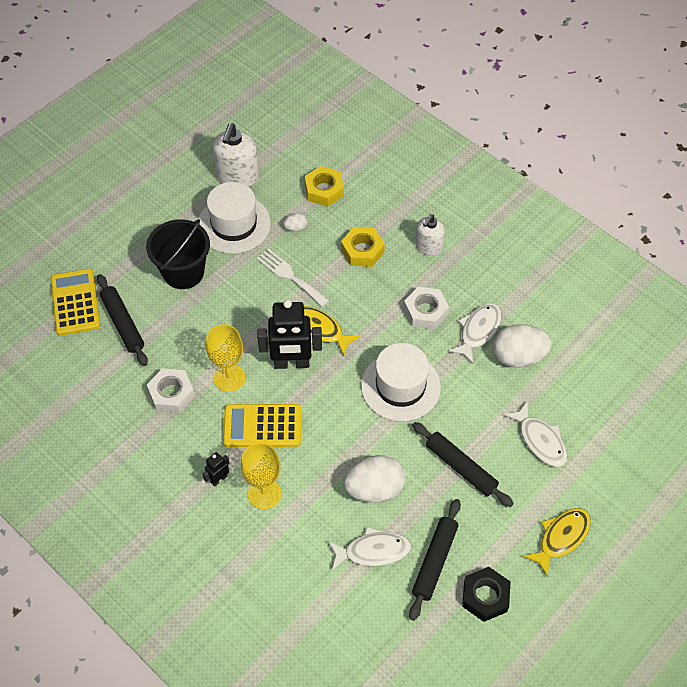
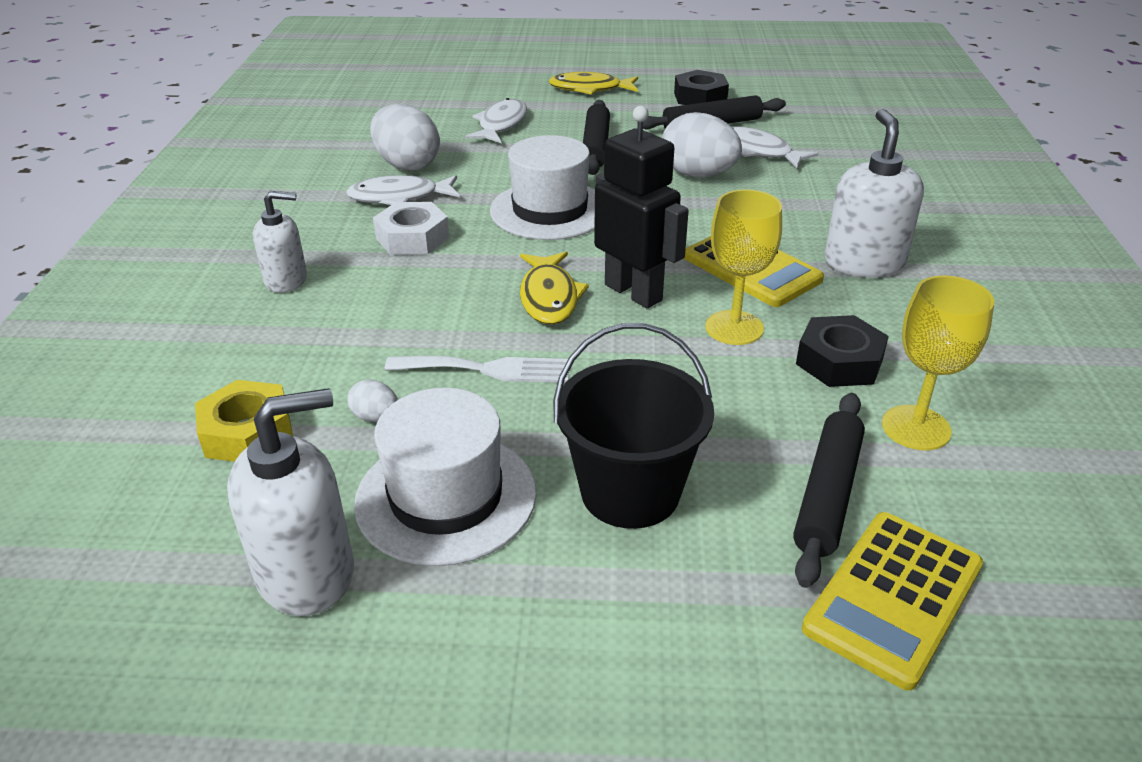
camera: 130 degrees left, 20 degrees down
(171, 394) = (839, 361): white nut -> black nut
(218, 479) = (864, 262): black robot -> white soap dispenser
(264, 494) = (821, 227): yellow goblet -> yellow goblet (916, 428)
(290, 276) = (487, 369): white fork -> white fork turned 90 degrees counterclockwise
(362, 251) = (356, 329): yellow nut -> none

